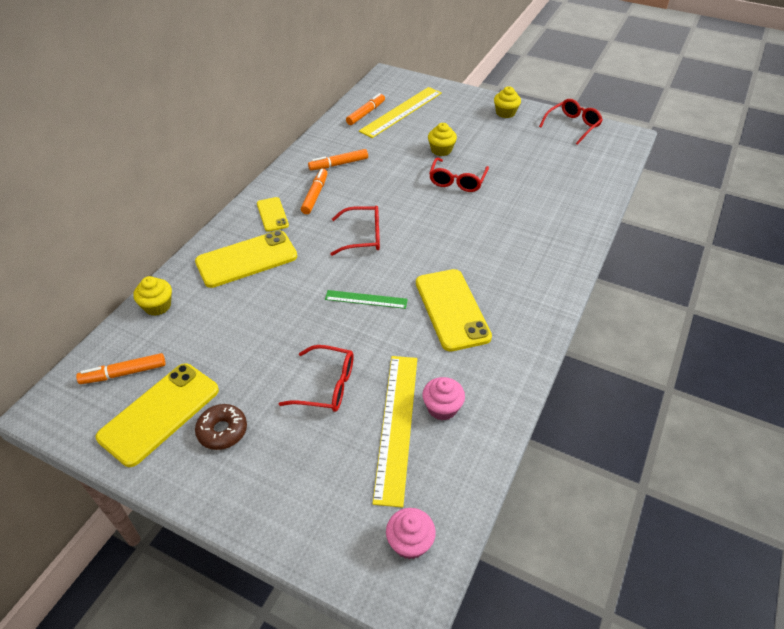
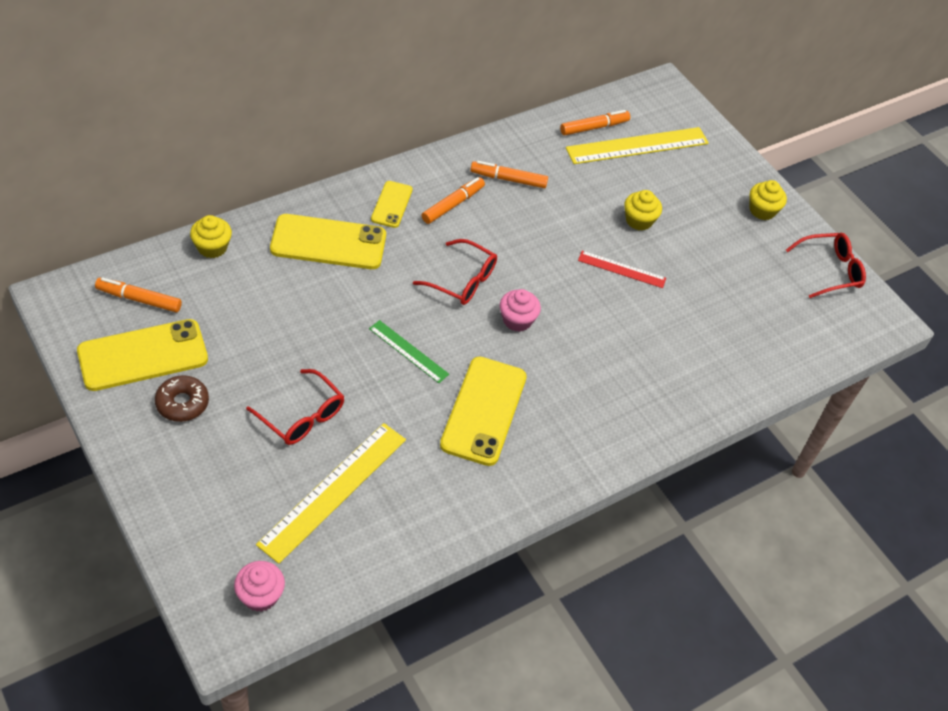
camera: 25 degrees right, 5 degrees up
(442, 408) = (388, 500): pink cupcake -> pink cupcake (517, 320)
(457, 181) = (622, 269): red glasses -> red ruler

